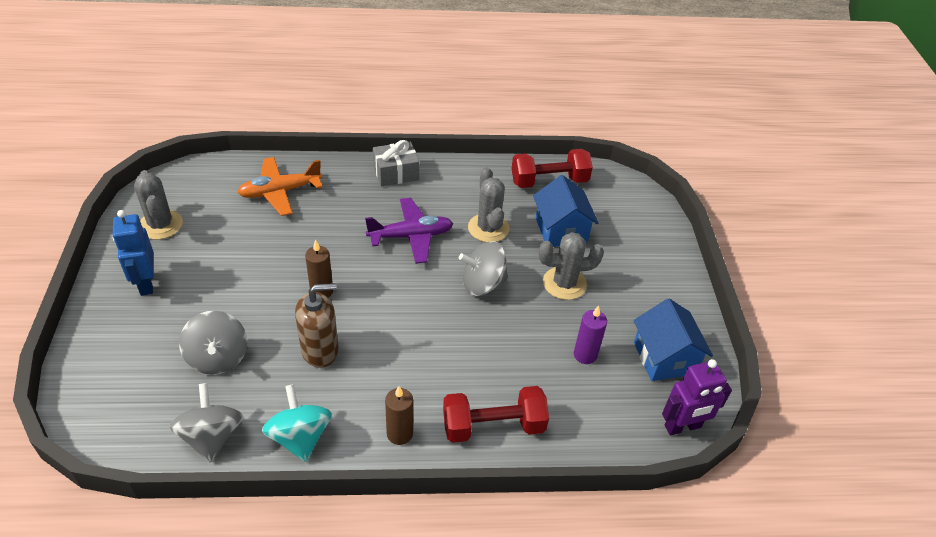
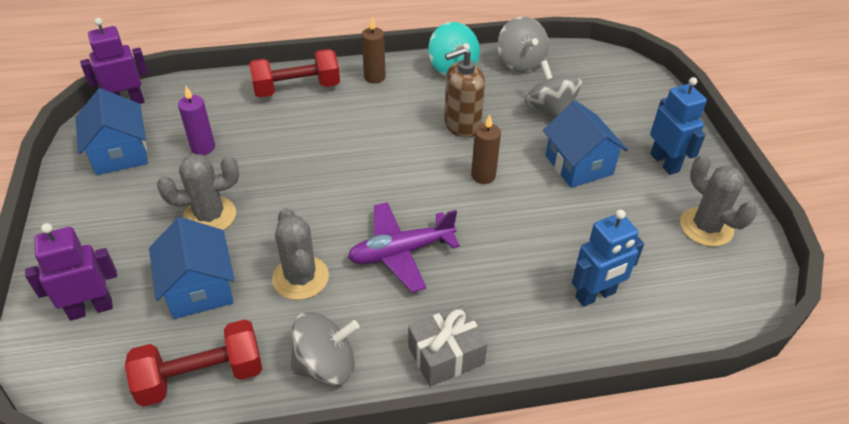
camera: 175 degrees right, 0 degrees up
(228, 291) = (579, 165): none -> blue house
(280, 192) = (595, 295): orange plane -> blue robot
(483, 284) = (307, 204): grey spinning top -> grey spinning top (326, 365)
(633, 226) = (91, 309): none -> purple robot

